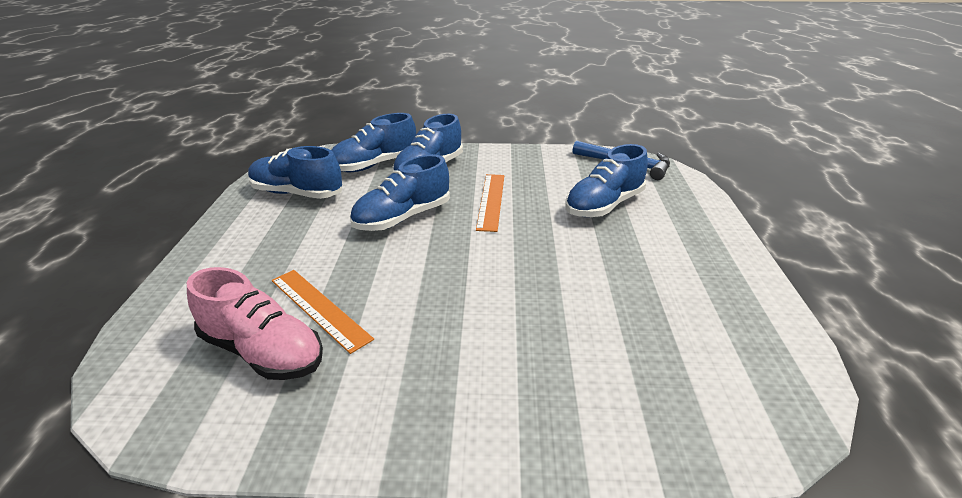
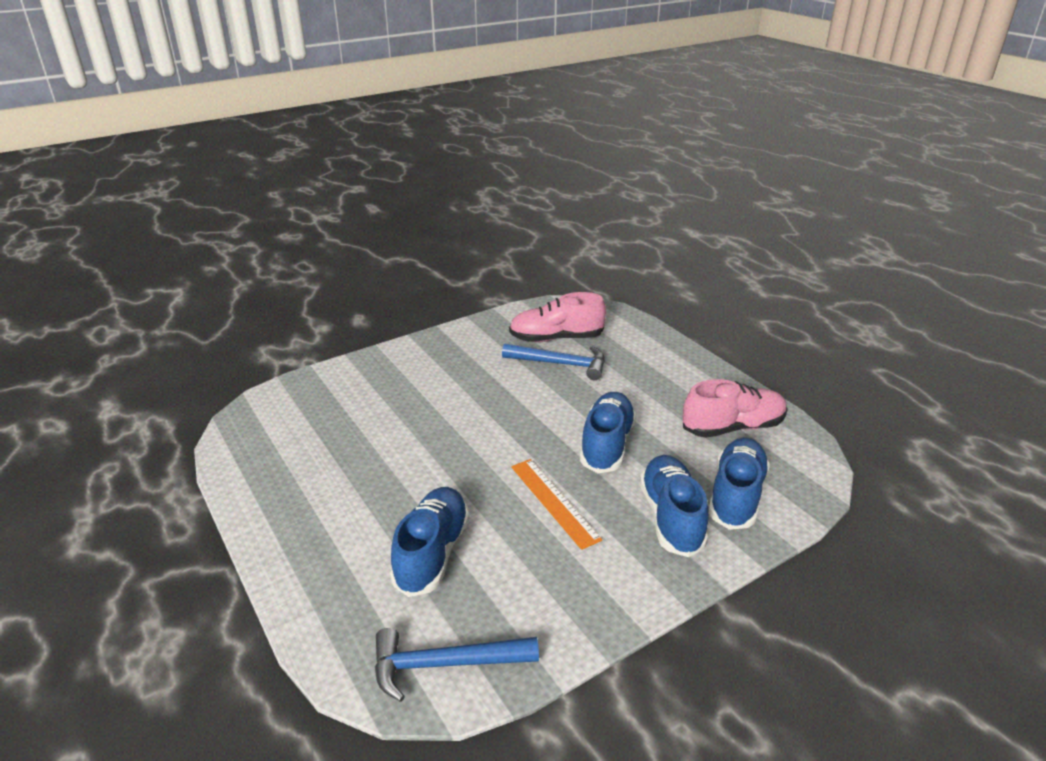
camera: 145 degrees right, 0 degrees up
(297, 193) = (733, 427): blue shoe -> pink shoe
(319, 308) = (561, 364): orange ruler -> blue hammer

